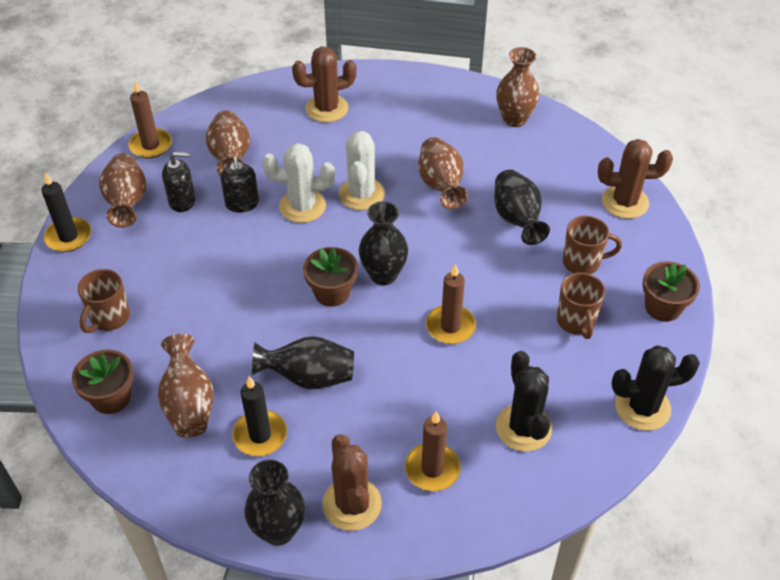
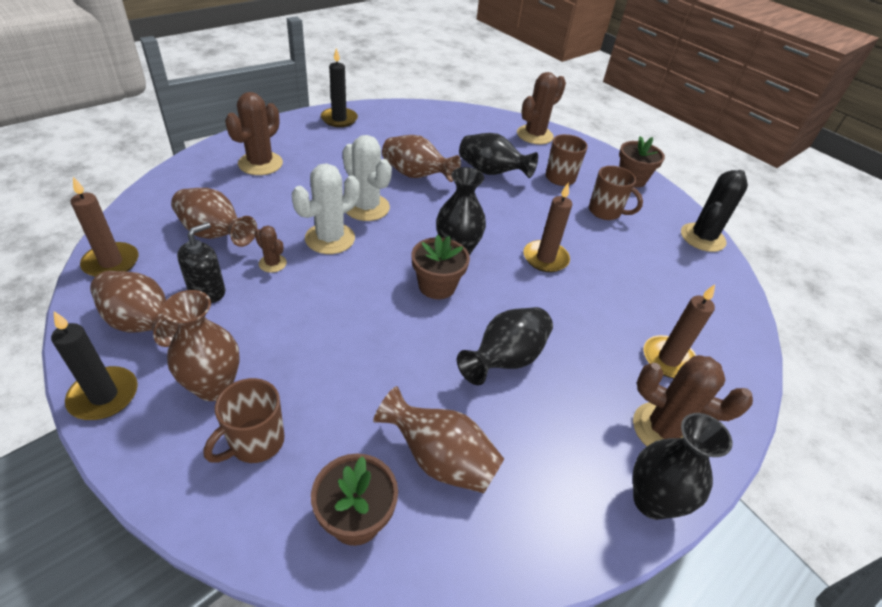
camera: 50 degrees left, 5 degrees down
(109, 318) = (255, 442): brown mug -> brown mug turned 60 degrees clockwise
(242, 204) = (272, 263): black soap dispenser -> brown cactus
(260, 435) = (532, 435): black candle -> black candle (339, 119)
(514, 119) = (409, 118): brown vase -> brown vase (214, 386)
(523, 428) = (672, 292): black cactus -> none

